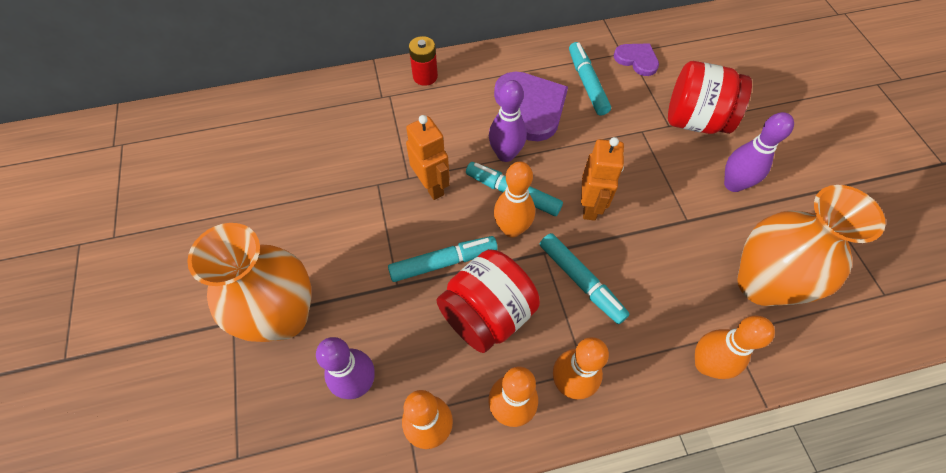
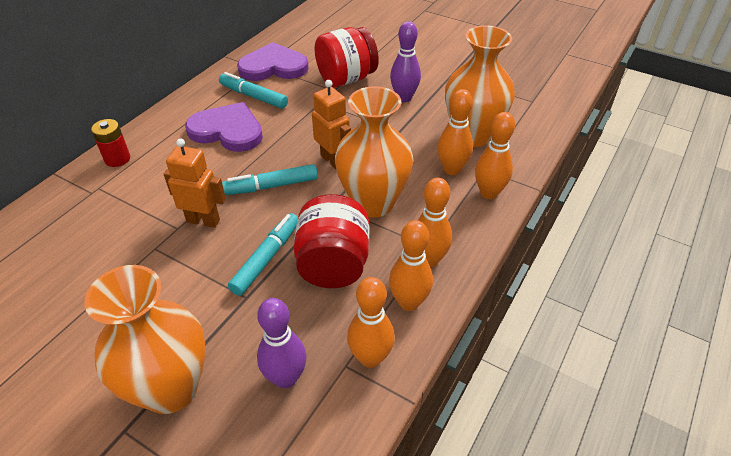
camera: 45 degrees left, 15 degrees down
(505, 154) = (240, 168): purple bowling pin -> none
(512, 229) = (294, 206): orange bowling pin -> orange bowling pin (452, 169)
(581, 281) = (373, 203): turquoise marker -> orange vase
(637, 60) = (273, 67): purple heart -> purple heart, size x1.73

